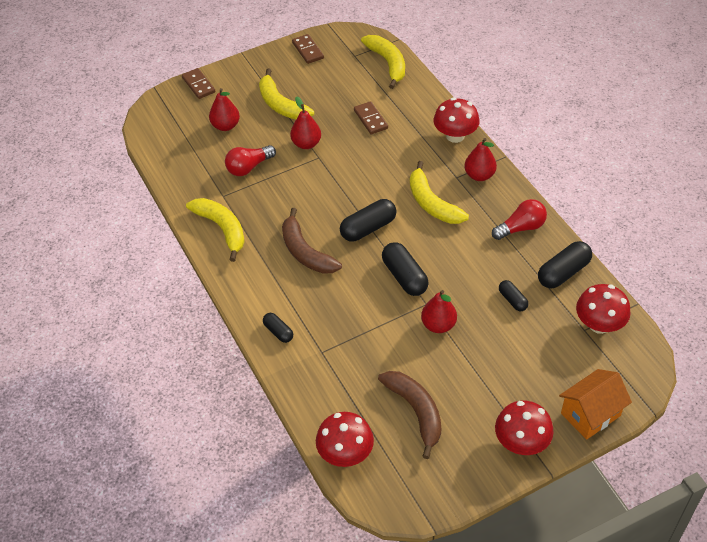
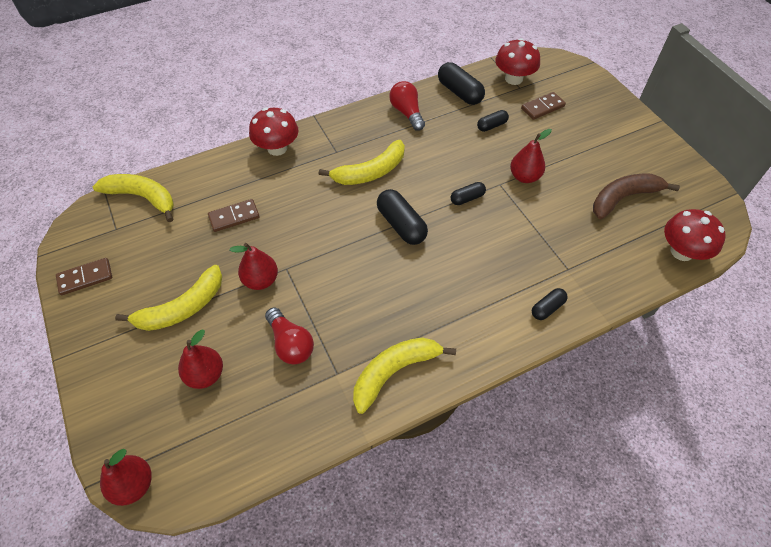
camera: 90 degrees left, 5 degrees up
(198, 85) = (107, 416): brown domino -> brown domino (542, 107)
(305, 252) = (434, 282): brown banana -> none
(387, 63) = (142, 197): yellow banana -> yellow banana turned 45 degrees clockwise
(404, 276) = (467, 198): black capsule -> black capsule, size x0.58
(479, 175) = (336, 135): red pear -> red pear (133, 485)
(521, 442) = (638, 134): red mushroom -> none
(590, 414) = (602, 93): orange house -> none

